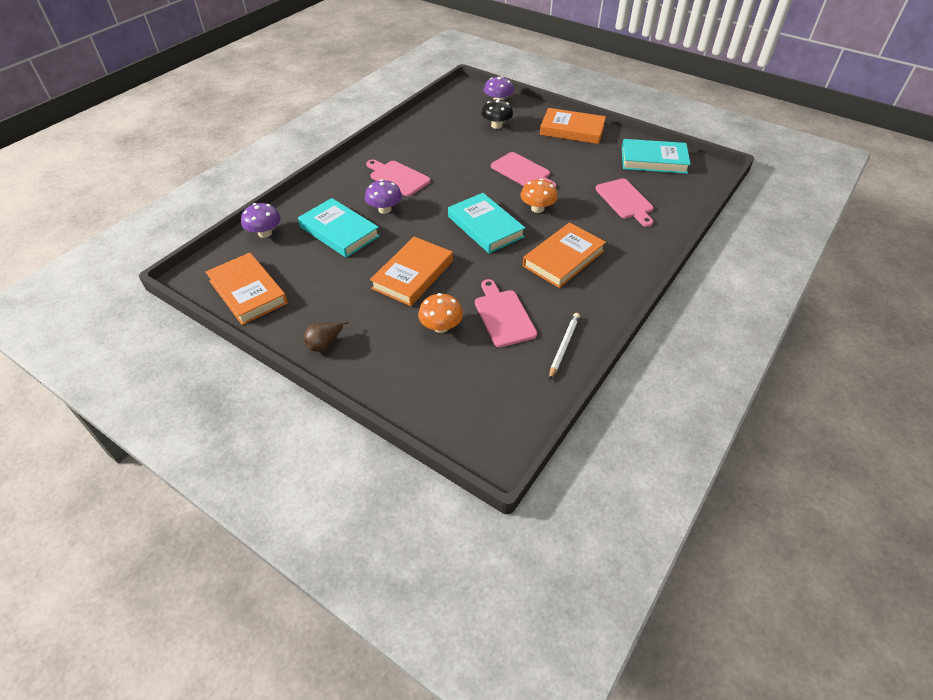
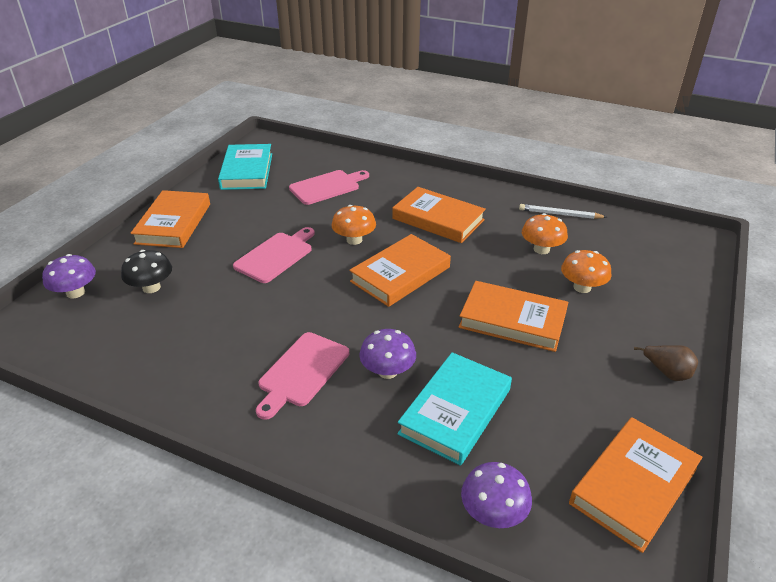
camera: 100 degrees left, 10 degrees down
(485, 227) = (400, 274): turquoise book -> orange book
(503, 315) = (541, 249): pink cutting board -> orange mushroom

